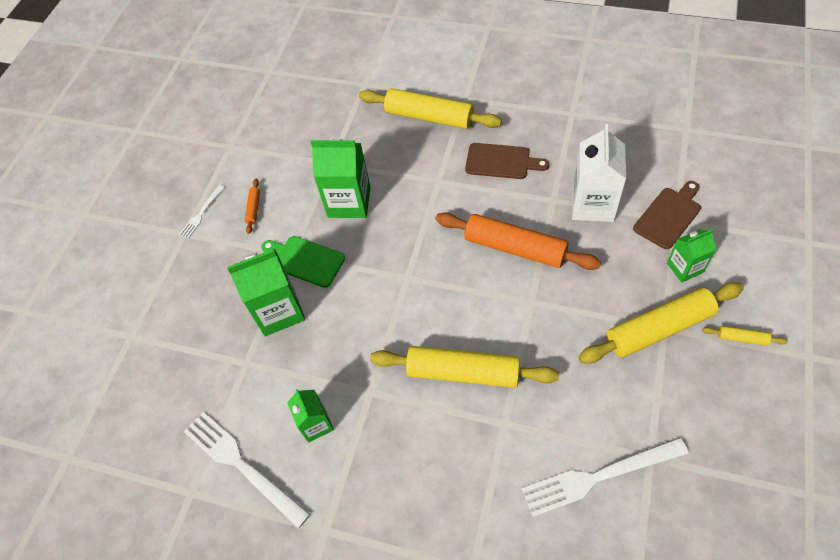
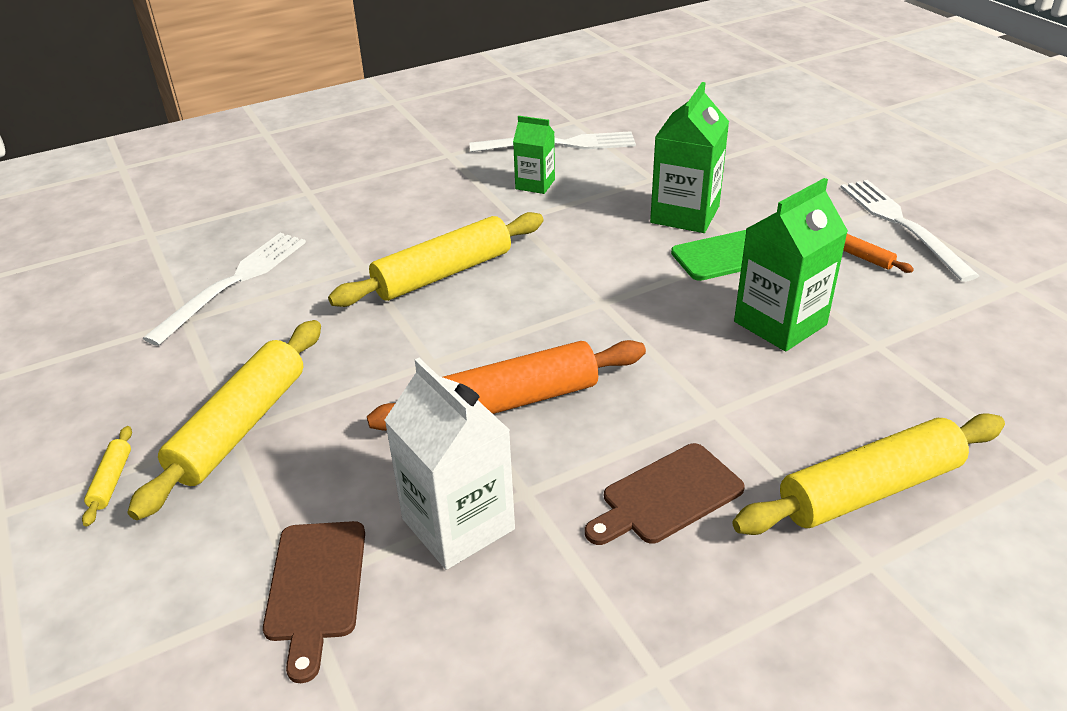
camera: 130 degrees right, 20 degrees down
(201, 213) = (902, 225): white fork -> white fork, size x1.97
(684, 268) = (243, 521): green carton -> none
(742, 338) = (111, 481): yellow rolling pin -> yellow rolling pin turned 60 degrees counterclockwise

